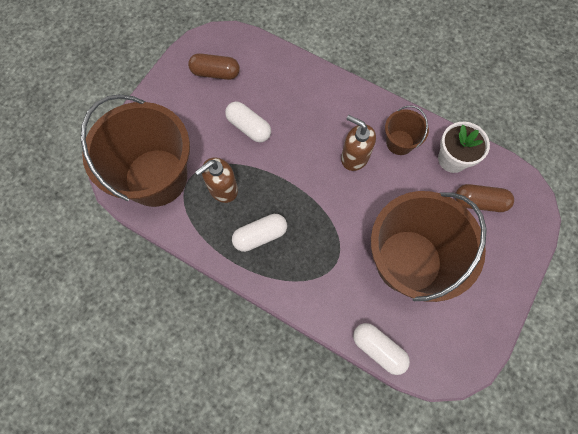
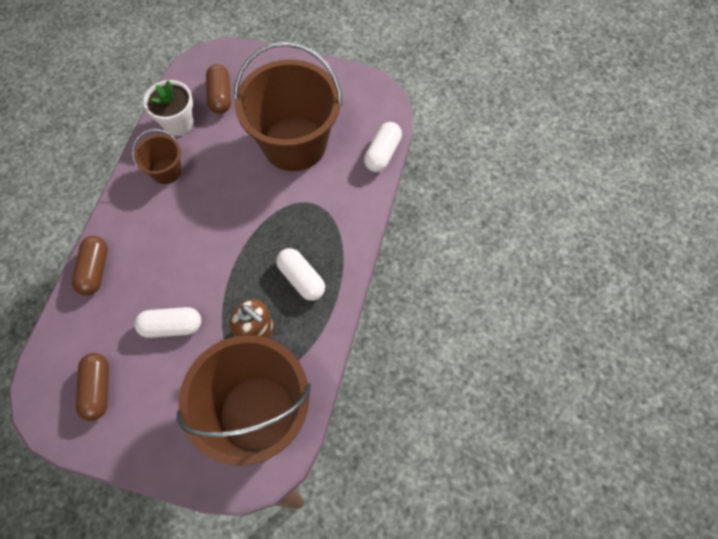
camera: 105 degrees left, 5 degrees down
(249, 127) = (172, 326): white capsule -> white capsule turned 60 degrees clockwise
(315, 79) = (95, 270): none -> brown capsule
(354, 157) = (191, 209): brown soap dispenser -> none

